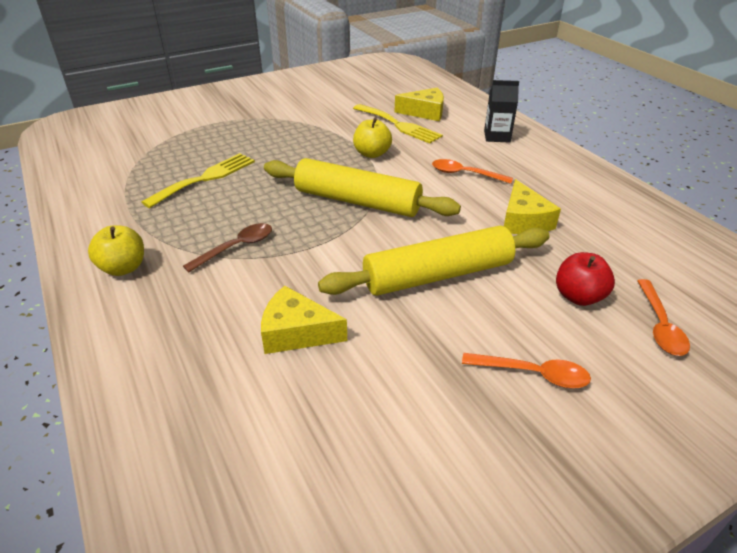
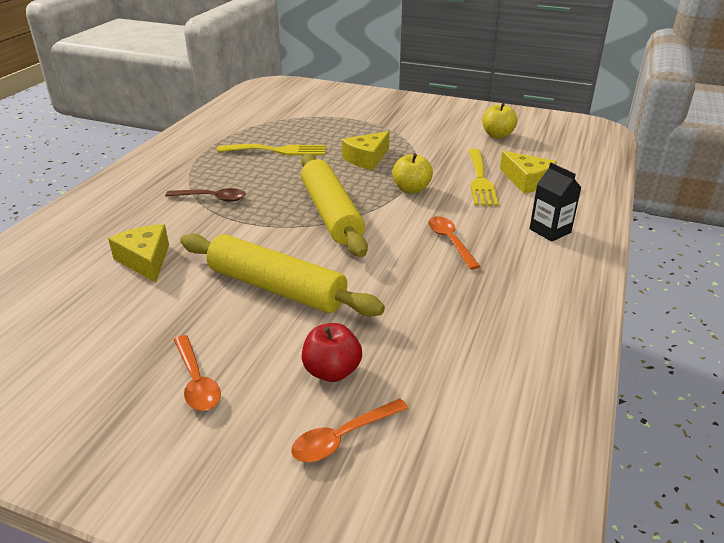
camera: 50 degrees right, 5 degrees down
(123, 268) = (148, 176): yellow apple -> yellow apple (497, 135)
(523, 220) = (417, 299): yellow cheese -> yellow cheese (366, 159)

